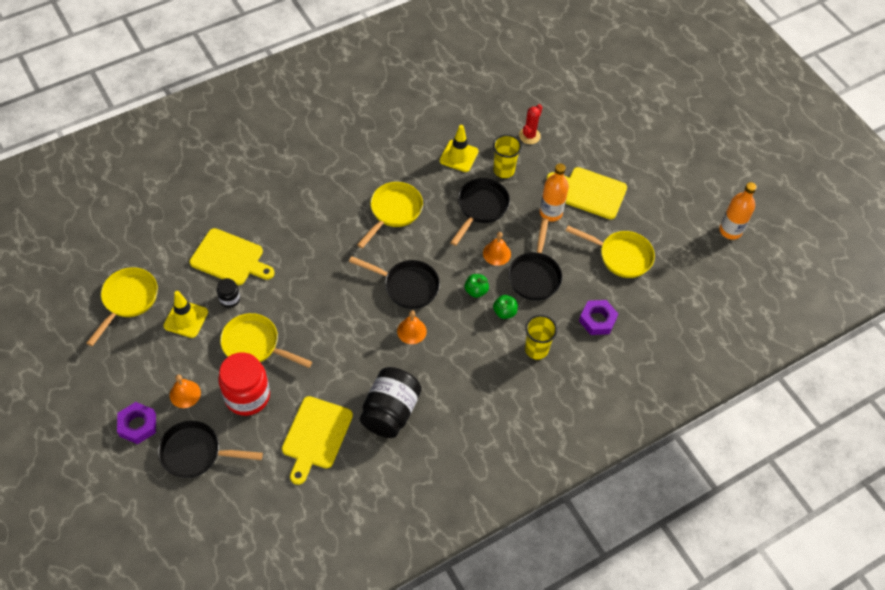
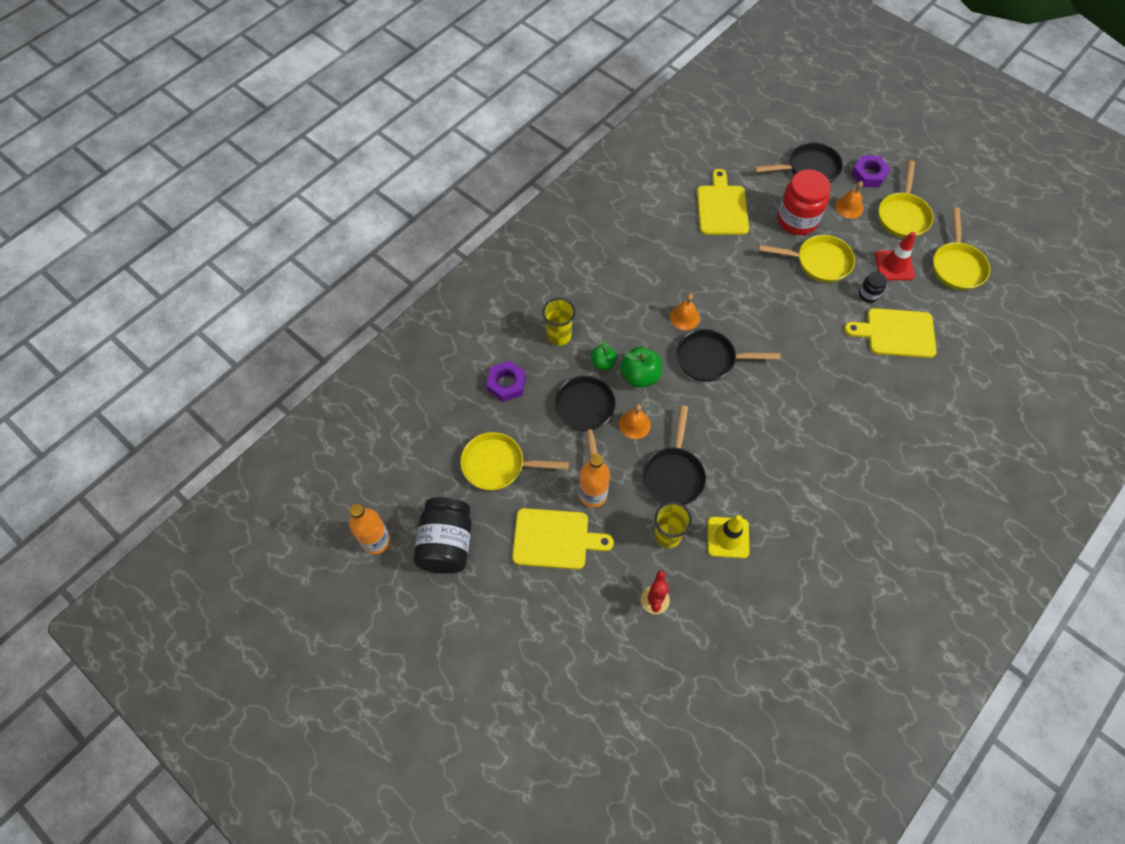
camera: 165 degrees right, 5 degrees up
(186, 319) = (894, 265): yellow traffic cone -> red traffic cone
(390, 412) = (669, 243): black jar -> black jar (446, 544)
(393, 211) = (765, 438): yellow pan -> yellow pan (903, 215)
(476, 291) = (640, 376): green apple -> green apple, size x1.56

